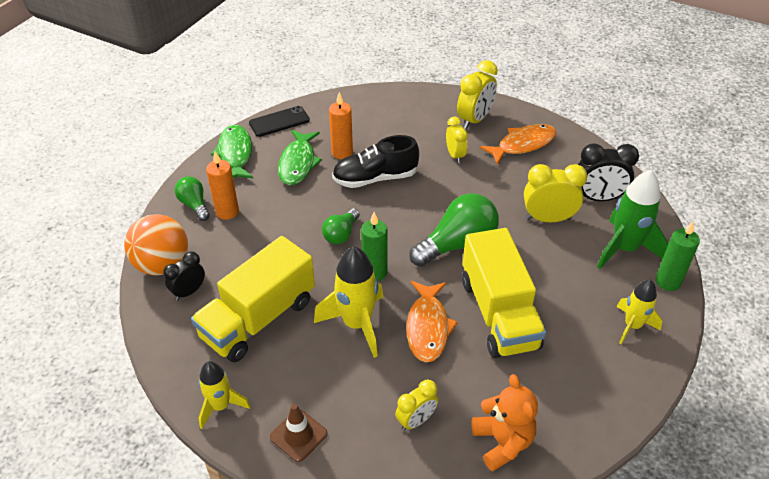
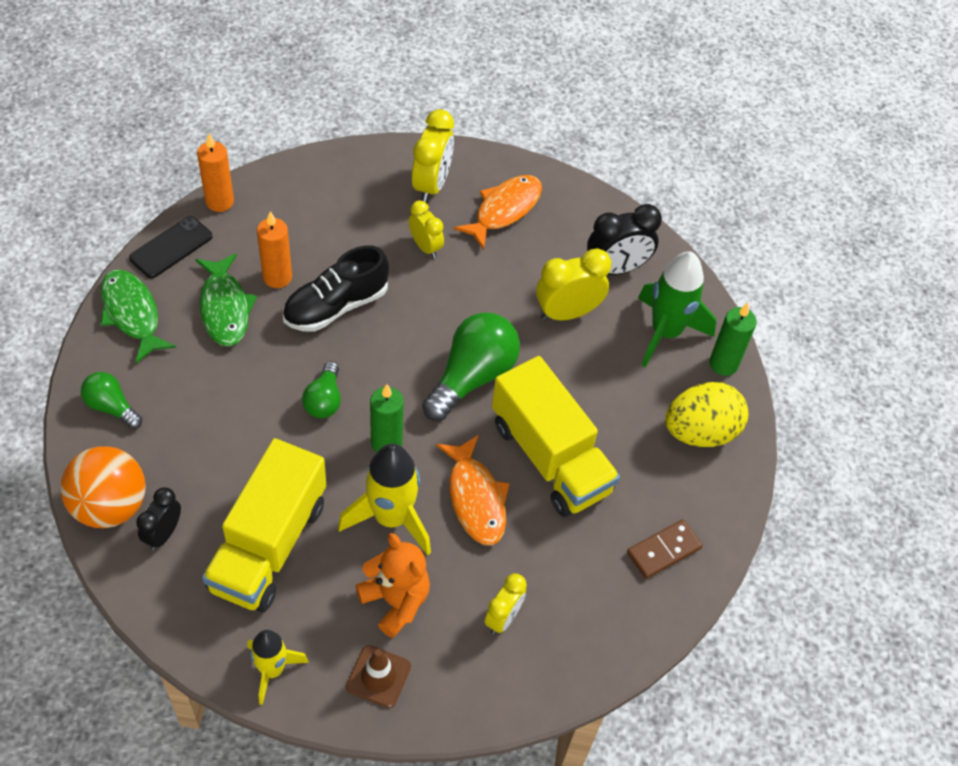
camera: 25 degrees left, 10 degrees up
(227, 212) = (161, 406): orange candle -> orange candle (219, 202)
(502, 442) = (604, 614): orange teddy bear -> orange teddy bear (395, 601)
(571, 407) = (663, 550): none -> brown domino
(632, 326) = (700, 432): yellow rocket -> yellow egg

